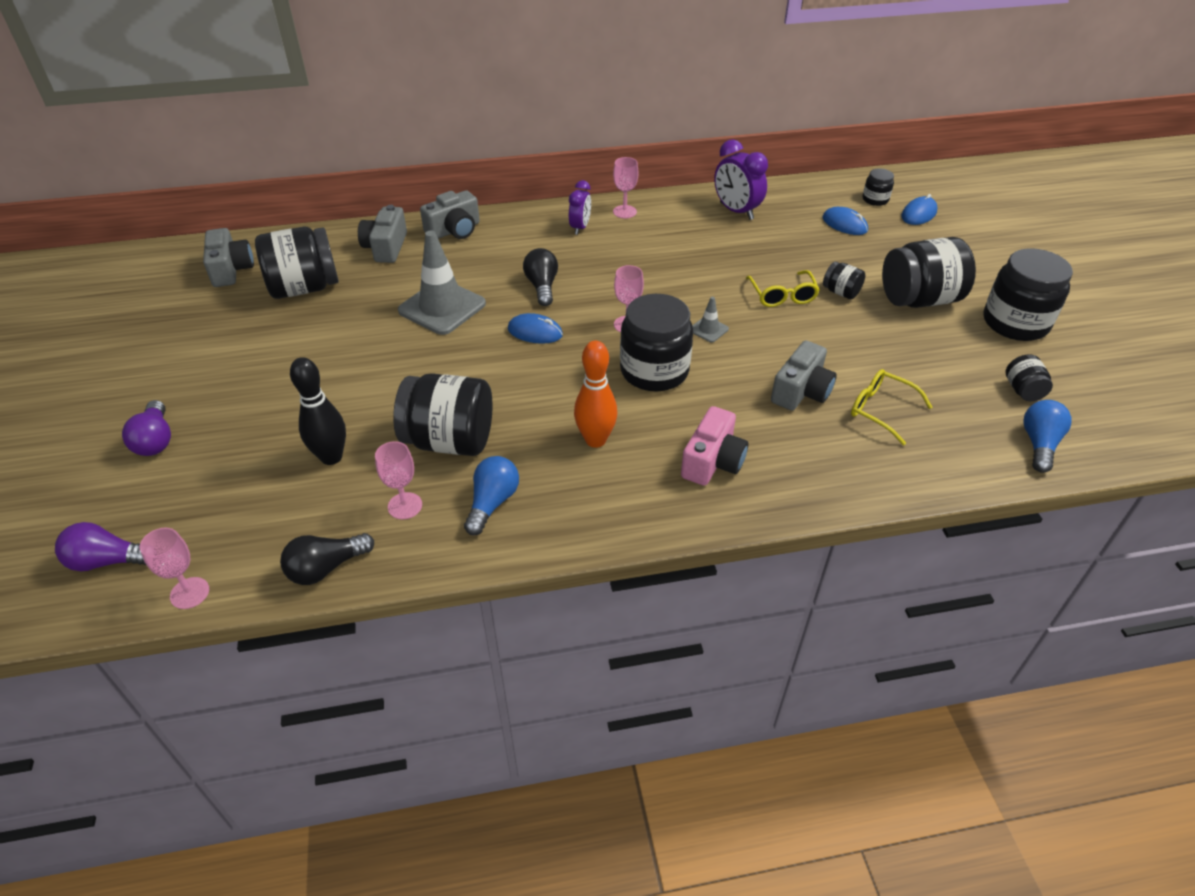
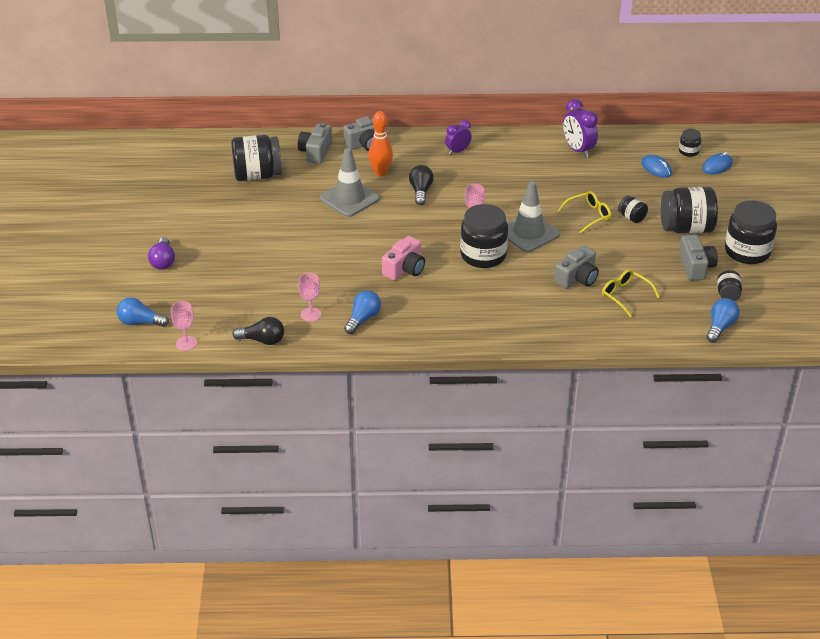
camera: 10 degrees right, 5 degrees down
(108, 561) = (140, 322): purple light bulb -> blue light bulb
(231, 270) = (208, 157): grey camera -> grey camera (695, 266)
(326, 568) = (262, 340): black light bulb -> black light bulb turned 150 degrees counterclockwise
(331, 457) = (269, 283): black bowling pin -> none
(449, 441) = (342, 282): black jar -> none
(535, 332) = (409, 222): blue mouse -> none
(580, 228) = (457, 151): purple clock -> purple clock turned 150 degrees counterclockwise
(595, 440) = (434, 292): orange bowling pin -> orange bowling pin (380, 173)
(624, 212) = (493, 142): pink goblet -> none
(708, 329) = (528, 233): grey traffic cone -> grey traffic cone, size x2.25
(713, 461) = (504, 312): pink camera -> pink camera (405, 269)
(782, 296) = (588, 215): yellow glasses -> yellow glasses turned 120 degrees counterclockwise

